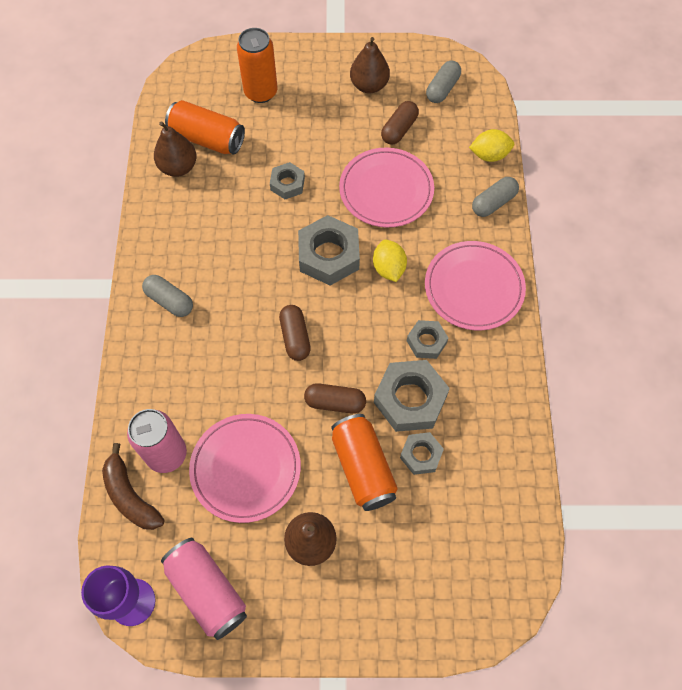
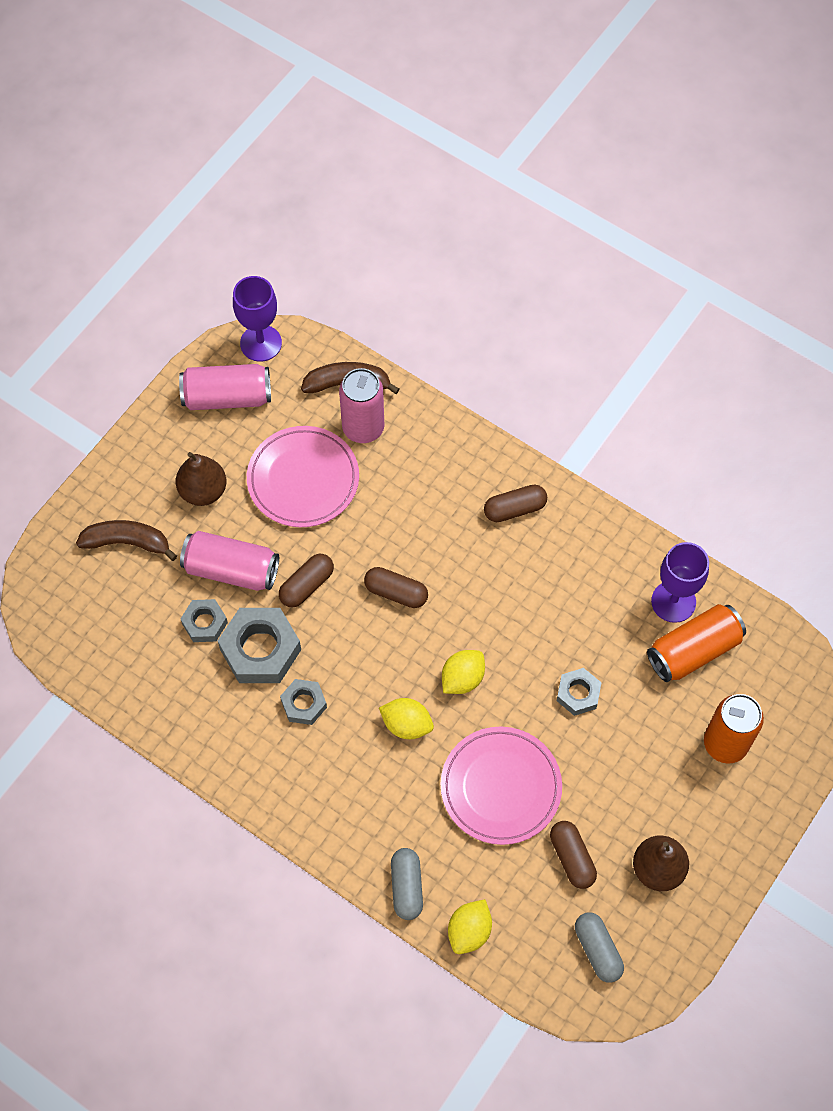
camera: 125 degrees right, 0 degrees up
(169, 301) = (514, 509): grey capsule -> brown capsule
(178, 167) = (673, 601): brown pear -> purple goblet
(329, 255) = (462, 678): grey nut -> yellow lemon
(363, 467) = (231, 569): orange can -> pink can
(401, 570) = (128, 542): none -> brown banana
(474, 288) = (325, 790): pink plate -> none

